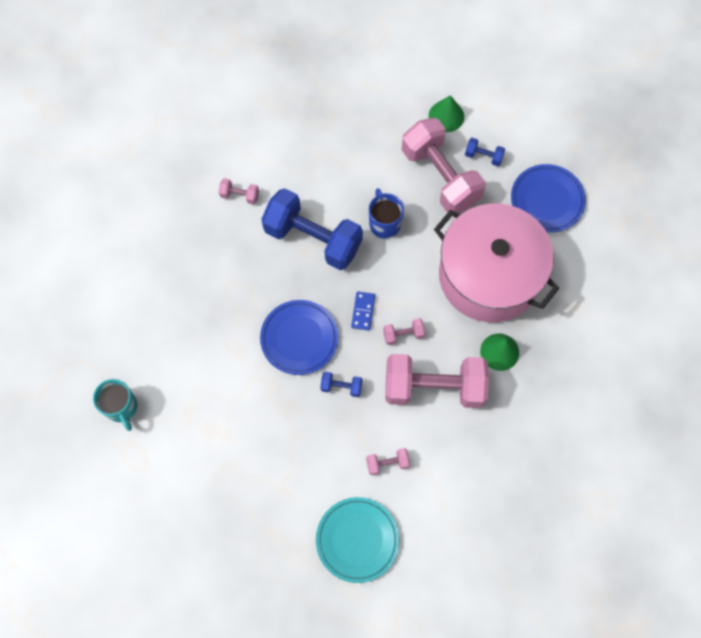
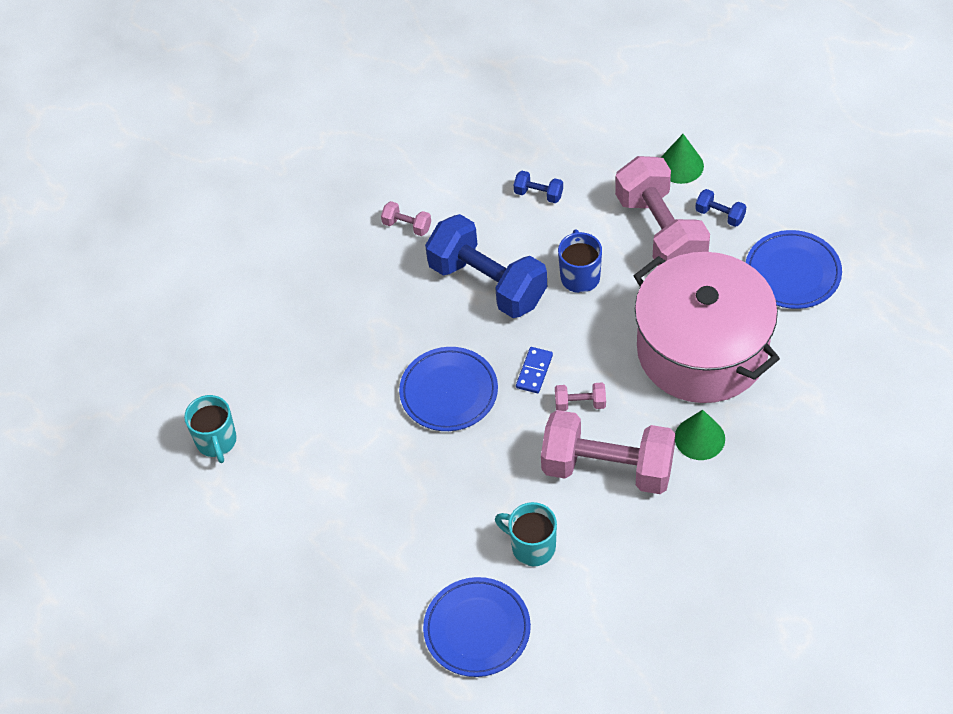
camera: 15 degrees right, 15 degrees down
(341, 387) = (490, 452): blue dumbbell -> blue dumbbell (538, 194)
(357, 540) = (477, 629): turquoise plate -> blue plate
(387, 463) = (532, 547): pink dumbbell -> turquoise mug

